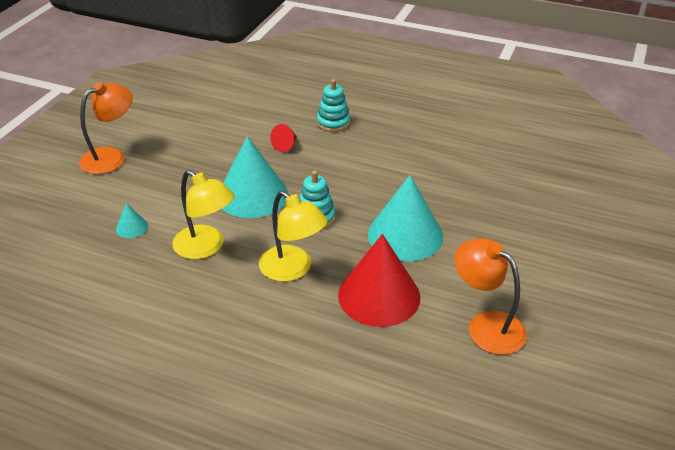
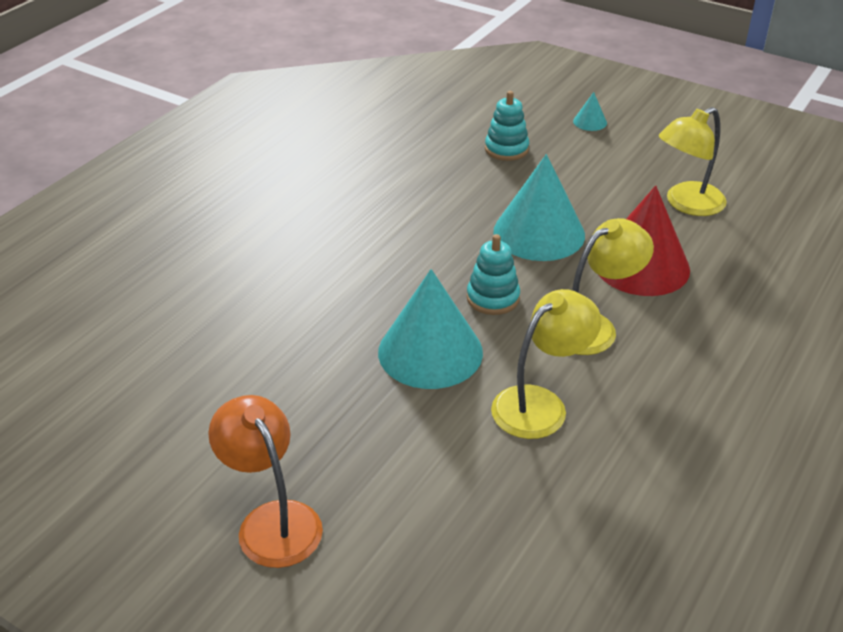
camera: 80 degrees left, 0 degrees up
(132, 227) = (481, 487): turquoise cone -> turquoise cone (590, 122)
(285, 145) = (316, 310): red cone -> none
(333, 123) = (275, 259): turquoise stacking toy -> turquoise stacking toy (506, 149)
(486, 325) = (686, 204): orange lamp -> yellow lamp

